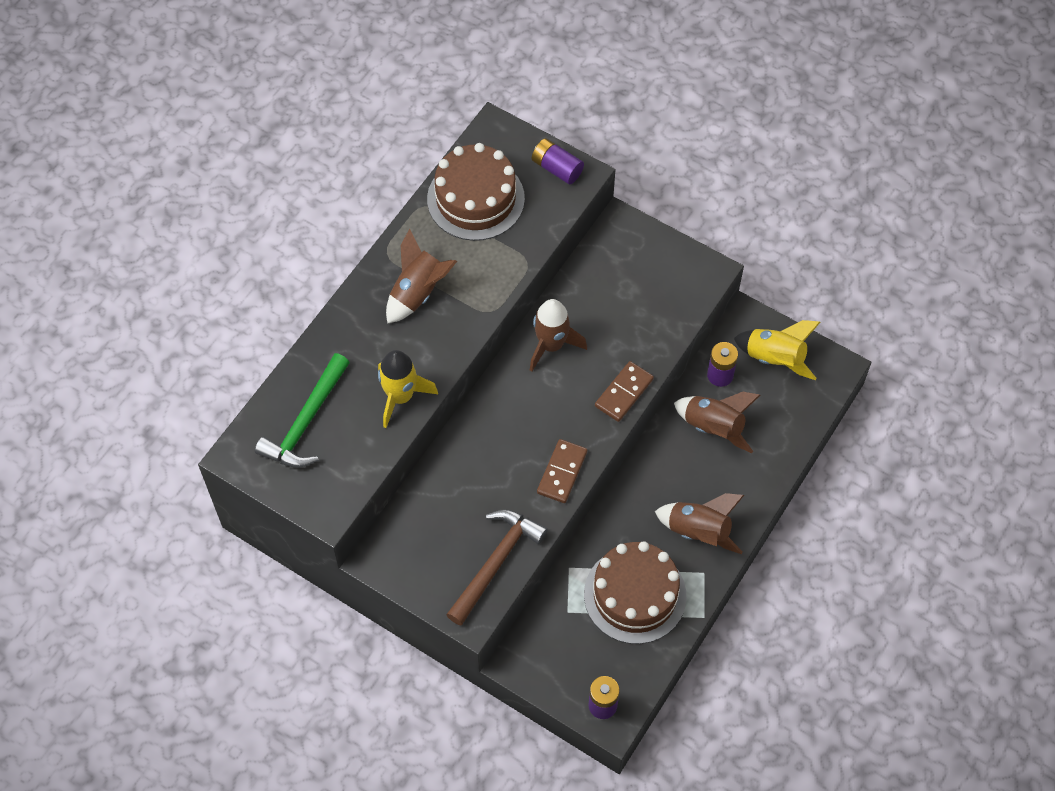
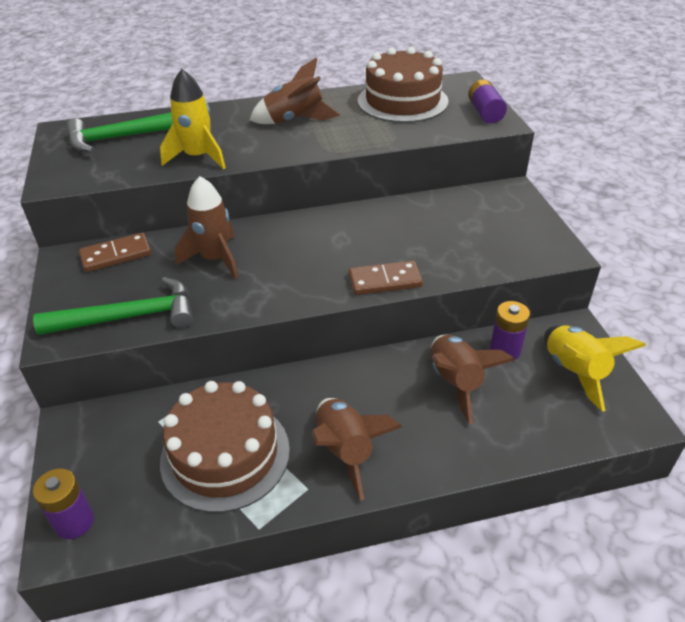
camera: 45 degrees right, 20 degrees down
(496, 563) = (129, 317): brown hammer -> green hammer
(551, 345) = (366, 222): brown rocket -> brown rocket (215, 259)
(562, 472) = (264, 296): brown domino -> brown domino (116, 255)

